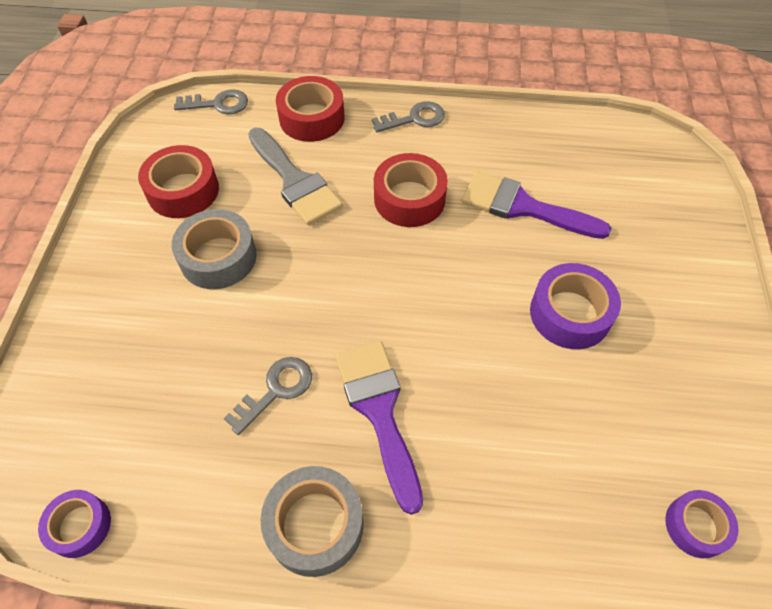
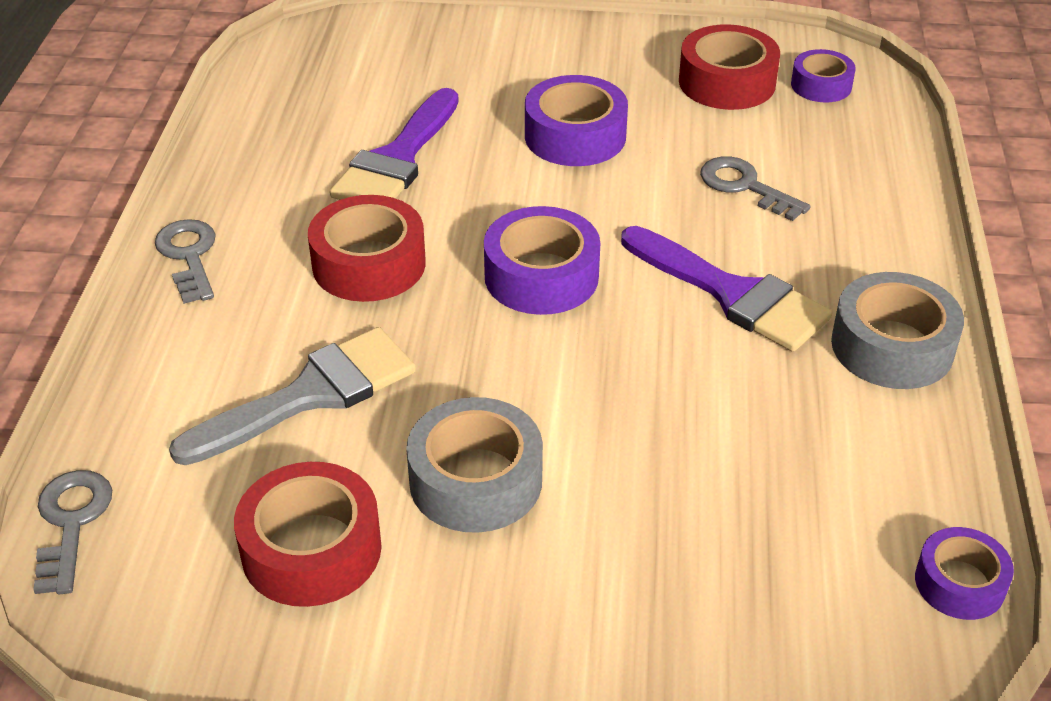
camera: 90 degrees left, 15 degrees down
(276, 390) = (716, 392): grey key -> grey key (745, 186)
(312, 118) = (153, 380): red tape -> red tape (727, 82)
(379, 411) = (732, 294): purple brush -> purple brush turned 120 degrees counterclockwise
(398, 290) = (541, 276): none -> purple tape

